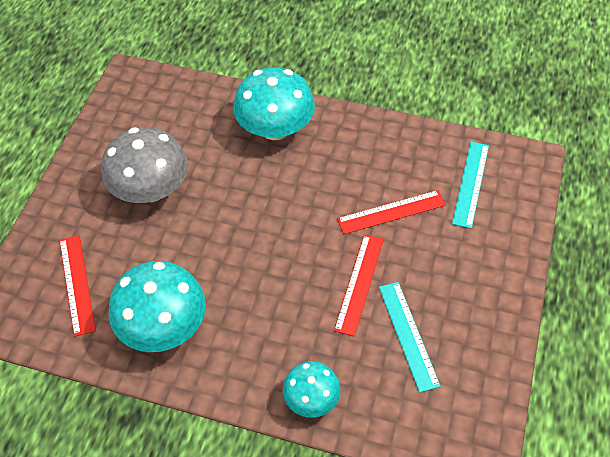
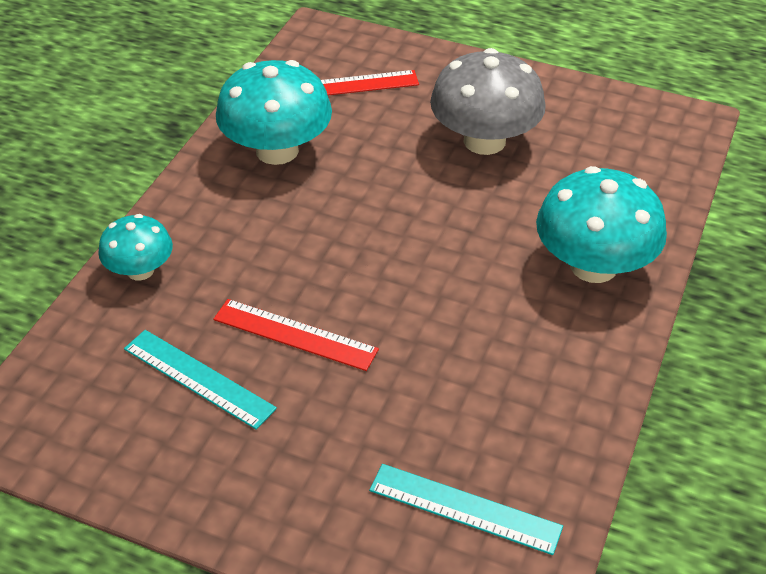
camera: 95 degrees right, 10 degrees down
(391, 212) = (416, 388): red ruler -> none
(408, 335) = (198, 378): turquoise ruler -> turquoise ruler turned 45 degrees clockwise

